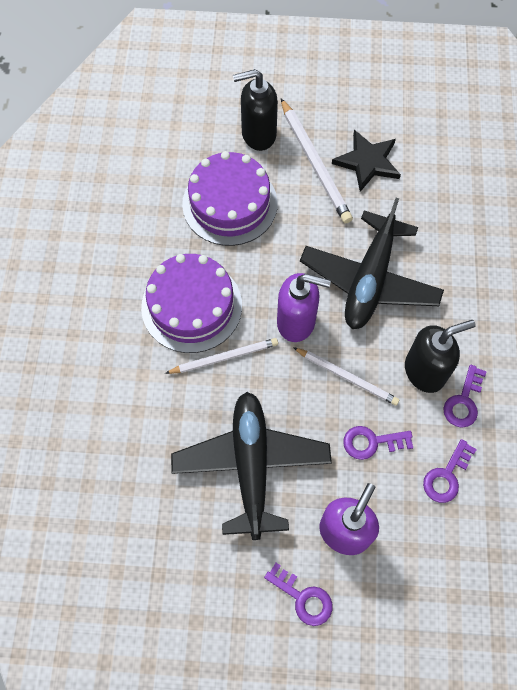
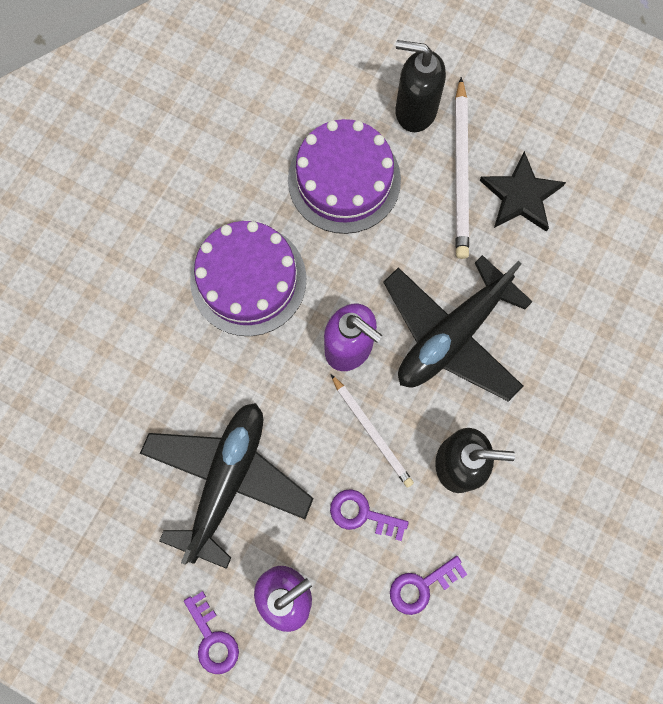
camera: 25 degrees right, 10 degrees up
(224, 357) = (255, 351): white pencil -> none
(463, 401) = (482, 516): purple key -> none

